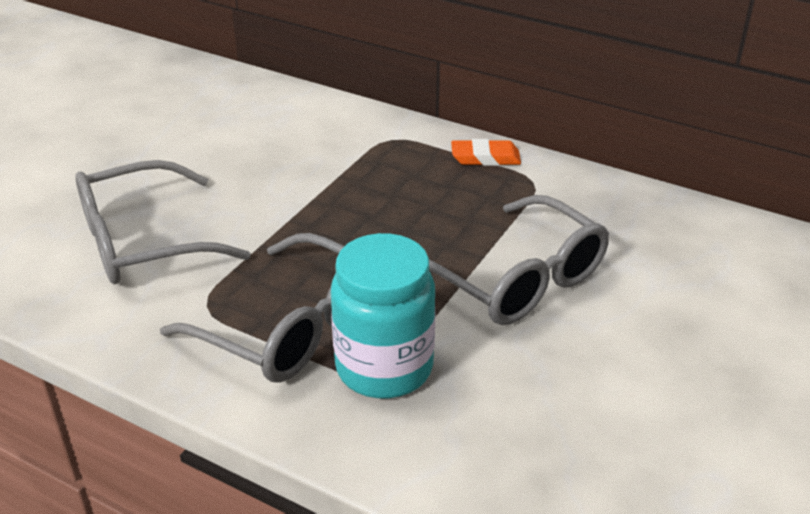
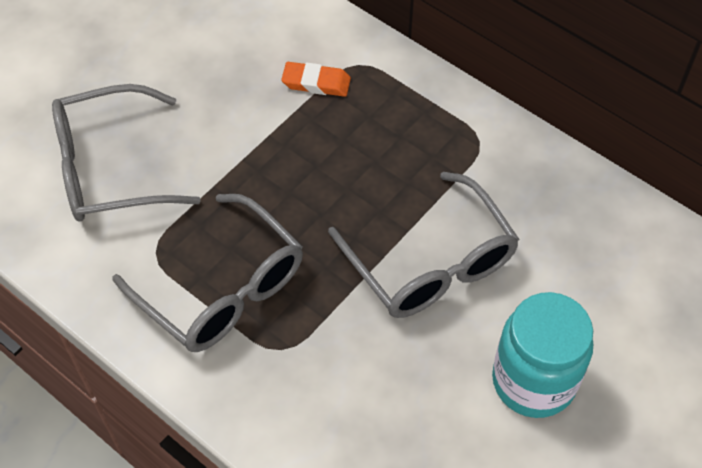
camera: 10 degrees right, 20 degrees up
(384, 368) = (292, 345): turquoise jar -> turquoise jar (533, 381)
(485, 158) = (442, 103): orange eraser -> orange eraser (316, 83)

